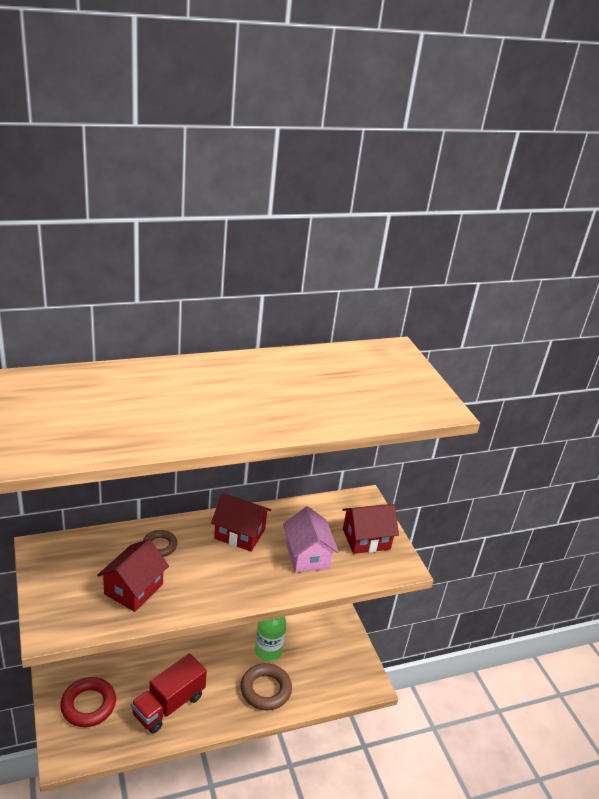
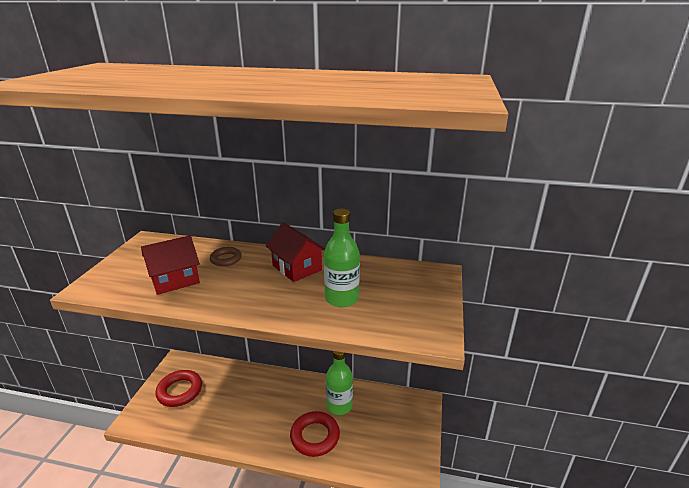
camera: 35 degrees right, 5 degrees down
(169, 705) = (232, 415): red truck -> none
(265, 690) = (315, 436): brown ring -> red ring
(307, 555) = (341, 298): pink house -> green bottle
(366, 539) = (413, 302): red house -> none

